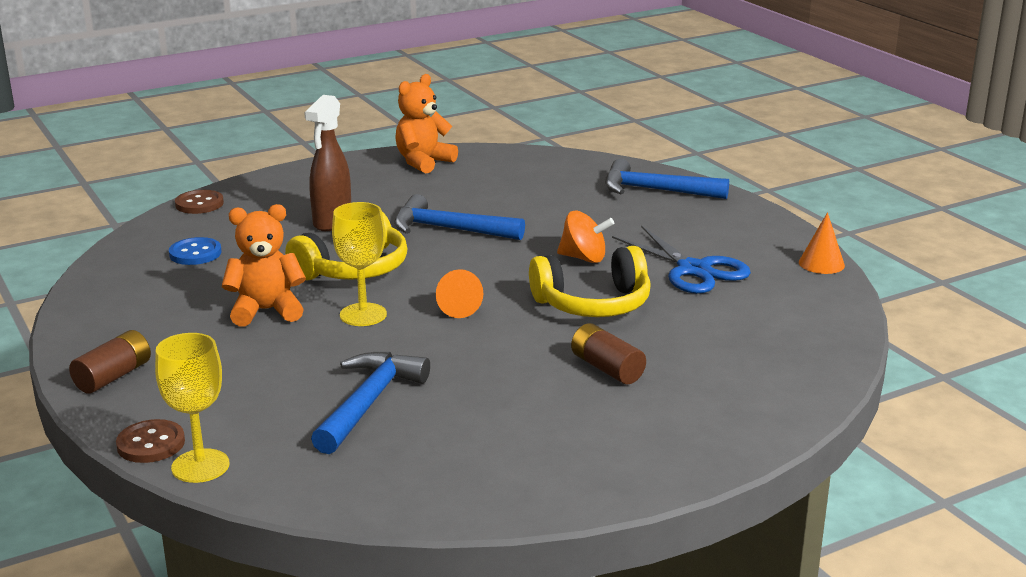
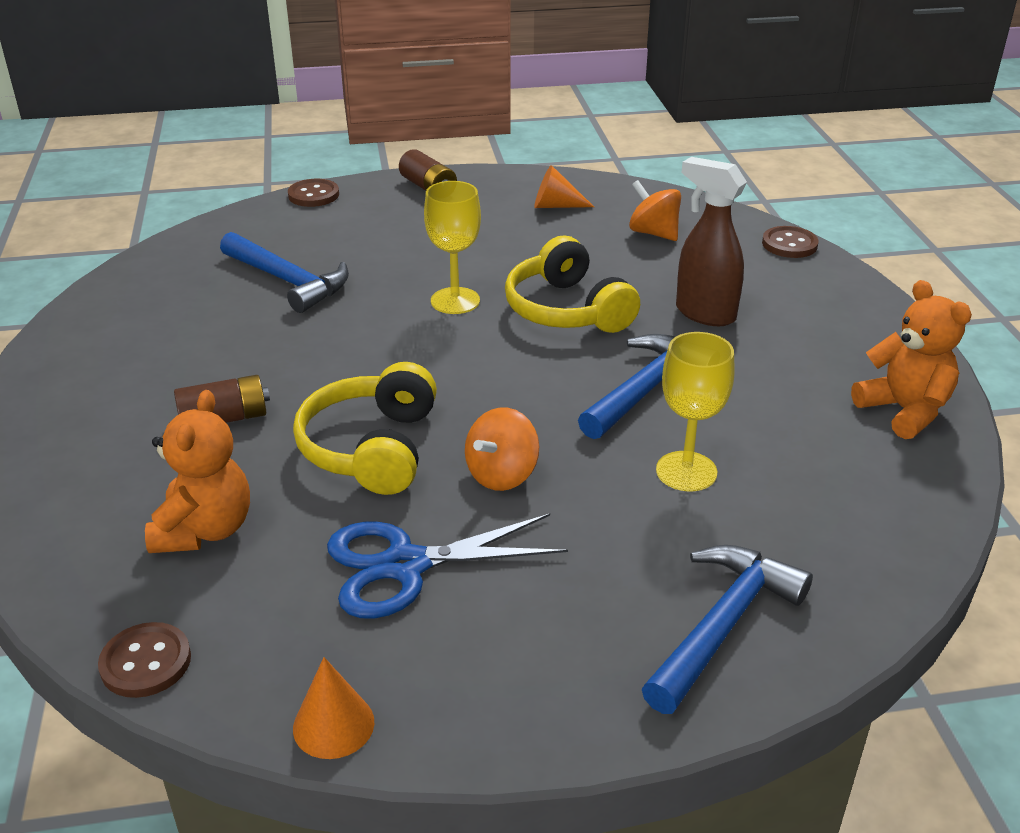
camera: 110 degrees right, 10 degrees up
(195, 253) = (653, 233): blue button -> orange spinning top
(200, 466) = (265, 209): yellow goblet -> yellow goblet (686, 471)
(266, 311) = (500, 255): orange teddy bear -> orange teddy bear (205, 530)
(456, 307) = (432, 355): orange cone -> orange cone (555, 206)
(846, 323) = (146, 662): none -> brown button

